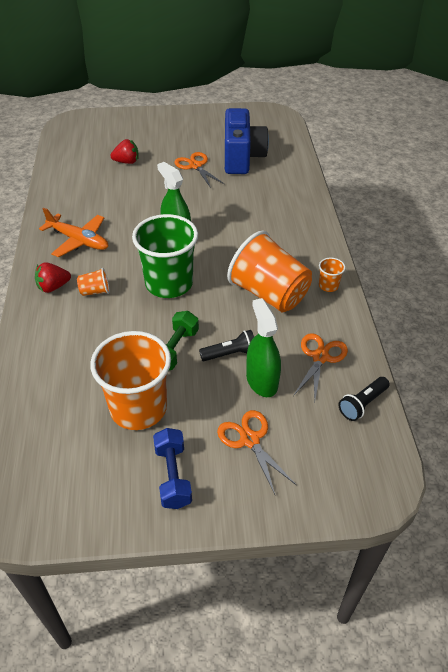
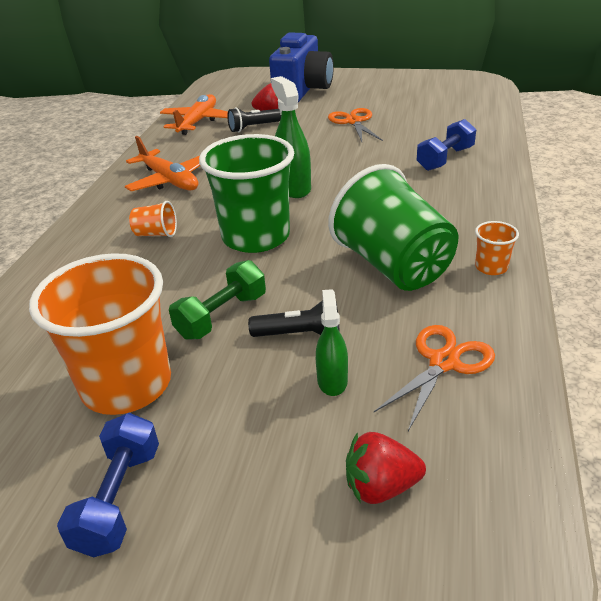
camera: 20 degrees right, 10 degrees down
(53, 287) = (109, 223): red strawberry -> red strawberry (381, 486)
(70, 177) = (198, 122): none -> orange plane
(242, 158) = (418, 118): blue camera -> blue camera (302, 91)
(250, 440) = (272, 468): orange scissors -> none
(262, 381) = (332, 380): green spray bottle -> green spray bottle, size x0.61
(269, 294) = (393, 266): orange cup -> green cup
(273, 197) = (445, 159): none -> blue dumbbell
(362, 404) = (497, 449): black flashlight -> black flashlight (253, 127)

